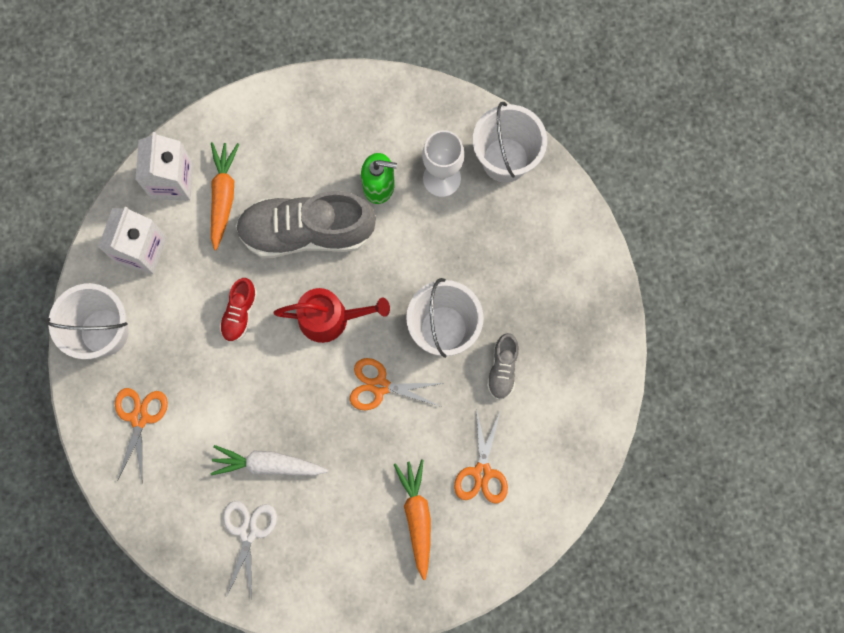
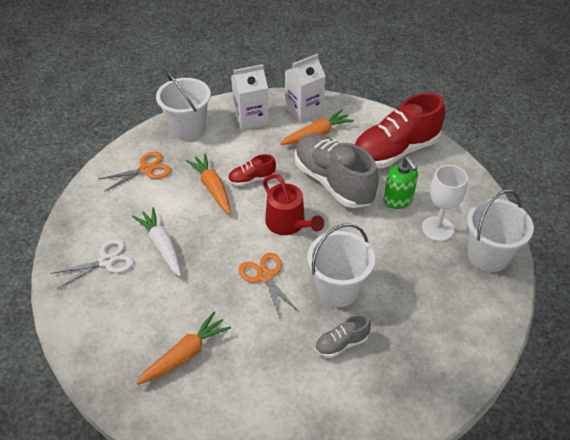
camera: 55 degrees right, 30 degrees down
(223, 363) = (212, 188): none -> orange carrot
(311, 133) = (395, 151): none -> red shoe
(482, 472) = (251, 378): orange scissors -> none

